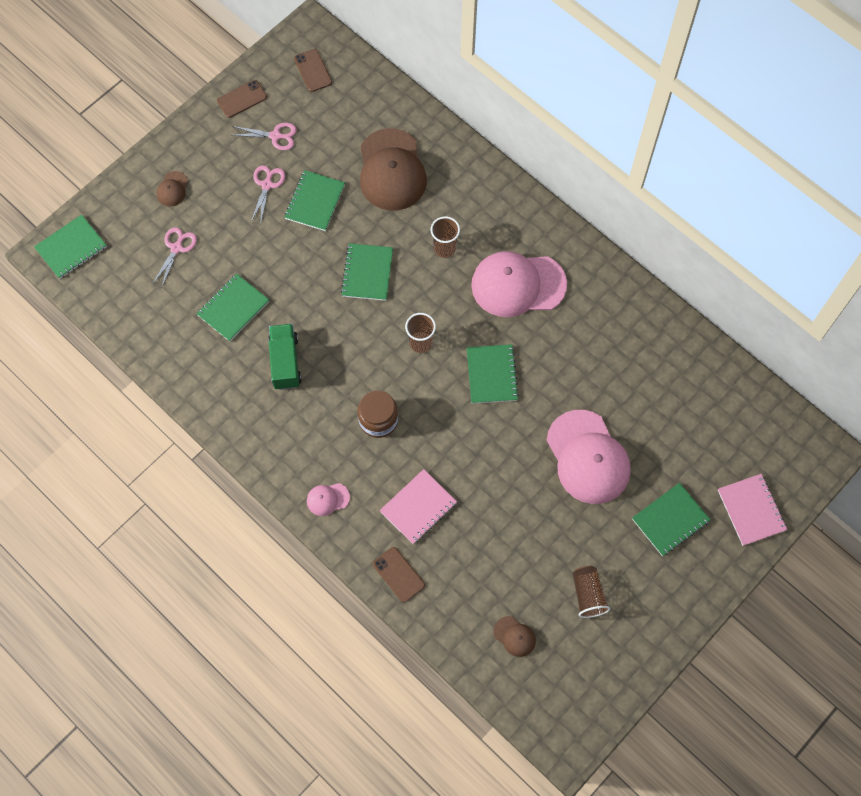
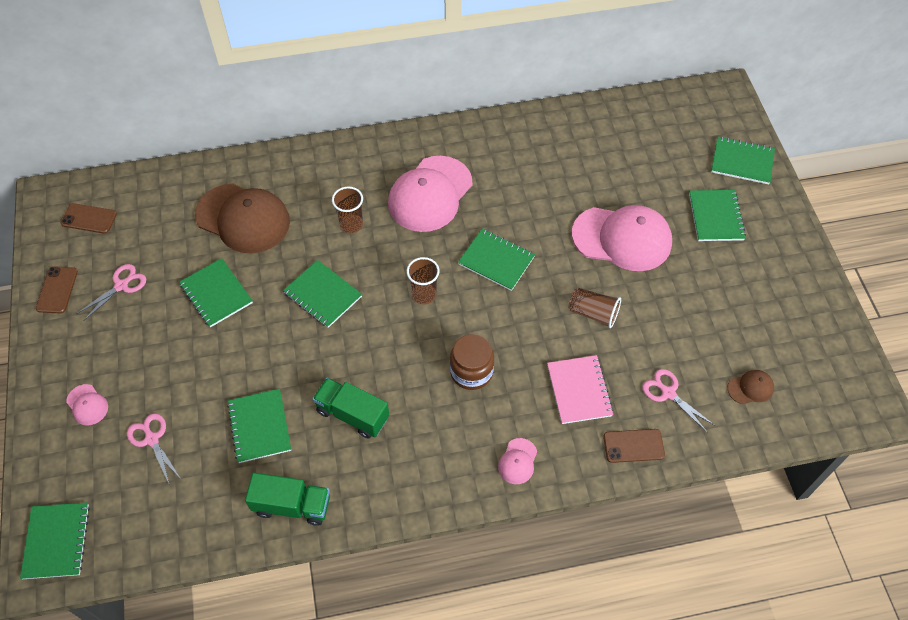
camera: 55 degrees left, 10 degrees down
(172, 189) = (87, 405): brown cap -> pink cap
(191, 371) = (292, 505): none -> green truck
(267, 185) = (163, 322): pink scissors -> pink scissors (668, 393)
(588, 595) = (745, 311): brown cup -> brown cup (593, 313)
(751, 510) = (742, 162): pink notebook -> green notebook

